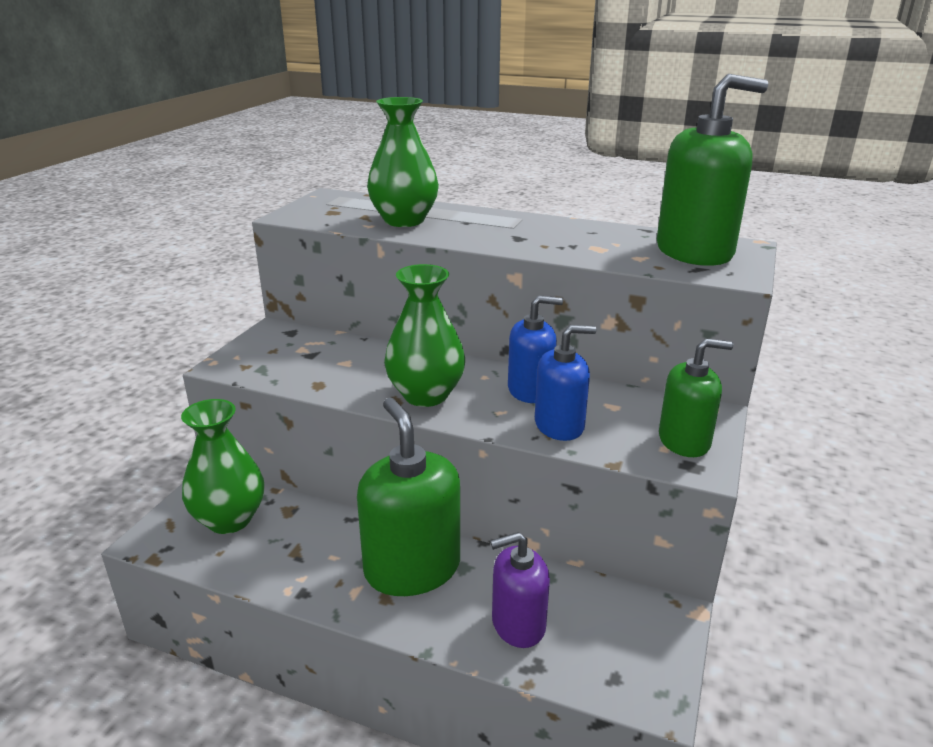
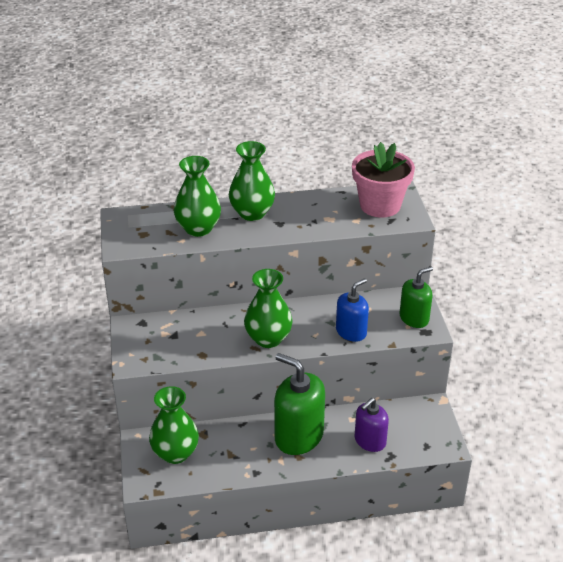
camera: 30 degrees left, 10 degrees up
(492, 222) = (252, 213): none -> green vase
(530, 390) = (319, 314): blue soap dispenser -> none
(694, 251) = (380, 205): green soap dispenser -> pink flower pot

